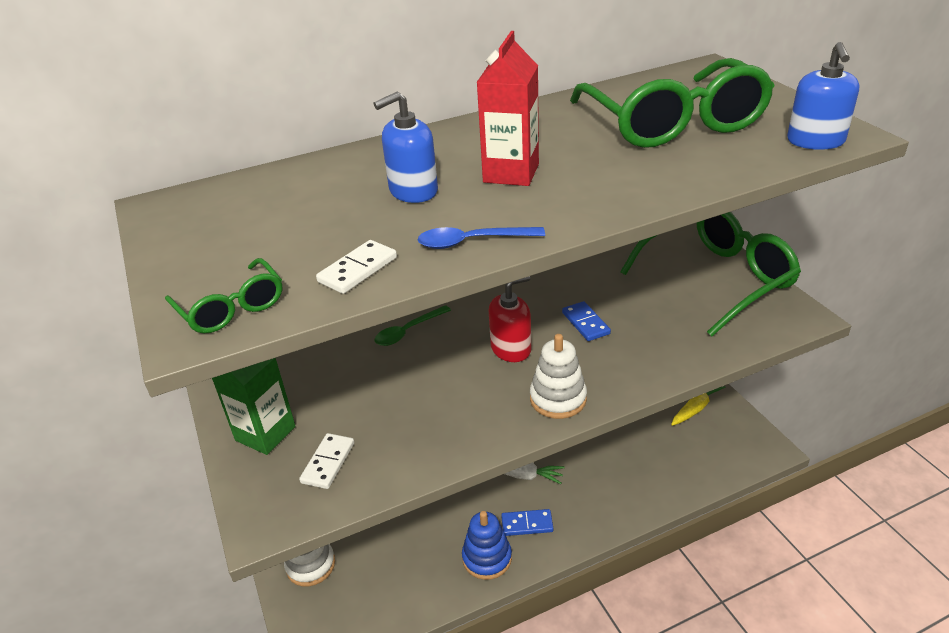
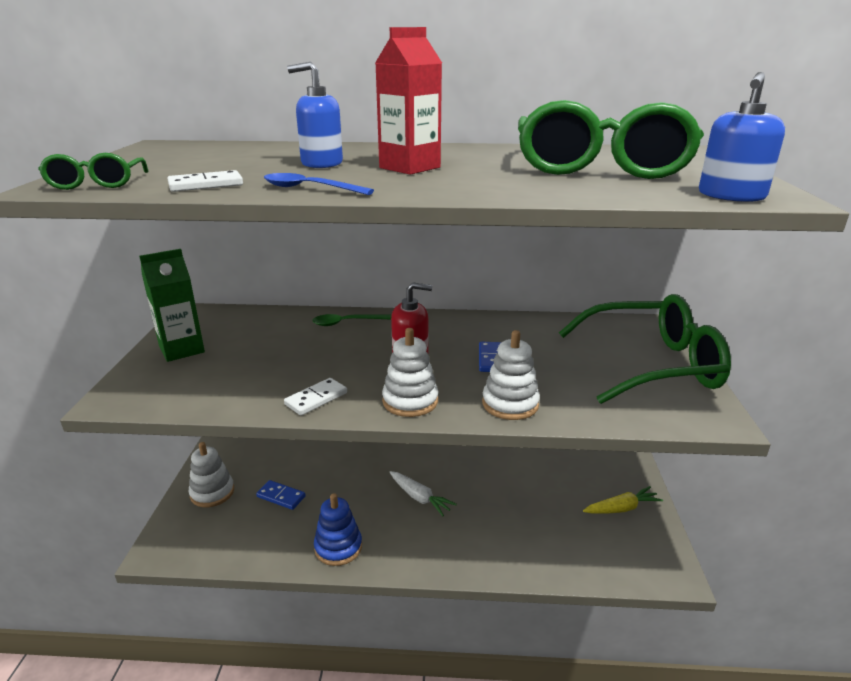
camera: 25 degrees right, 10 degrees down
(328, 463) = (197, 380): white domino -> white domino (316, 399)
(527, 524) = (392, 536): blue domino -> blue domino (281, 496)
(642, 366) = (510, 404): none -> white stacking toy

